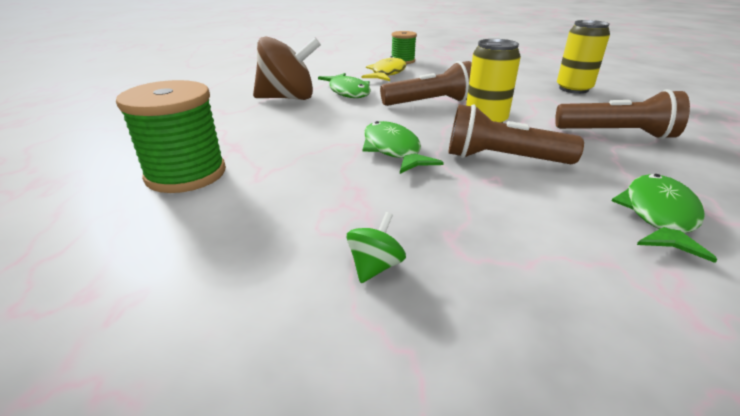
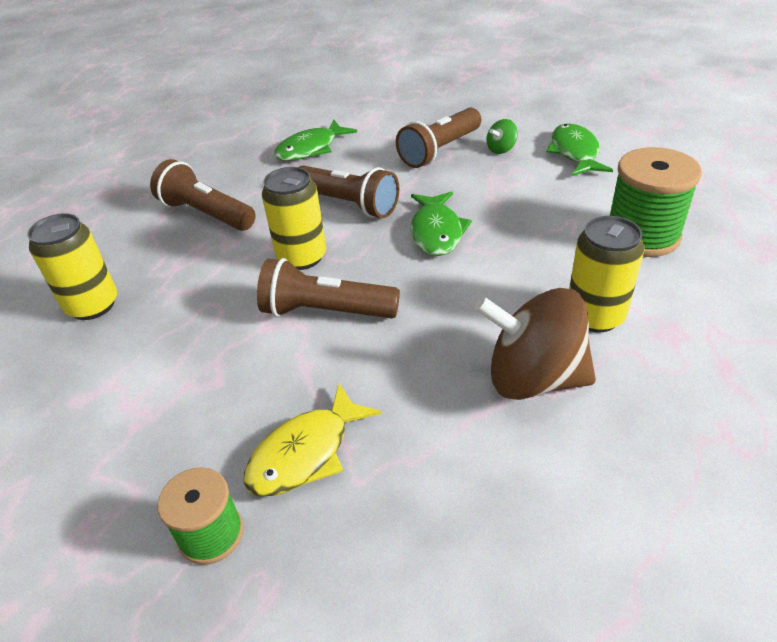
camera: 155 degrees left, 10 degrees up
(248, 122) = (595, 316): none -> yellow can
(348, 92) = (425, 379): green fish -> green fish (575, 152)
(472, 245) = (439, 151): none -> brown flashlight

